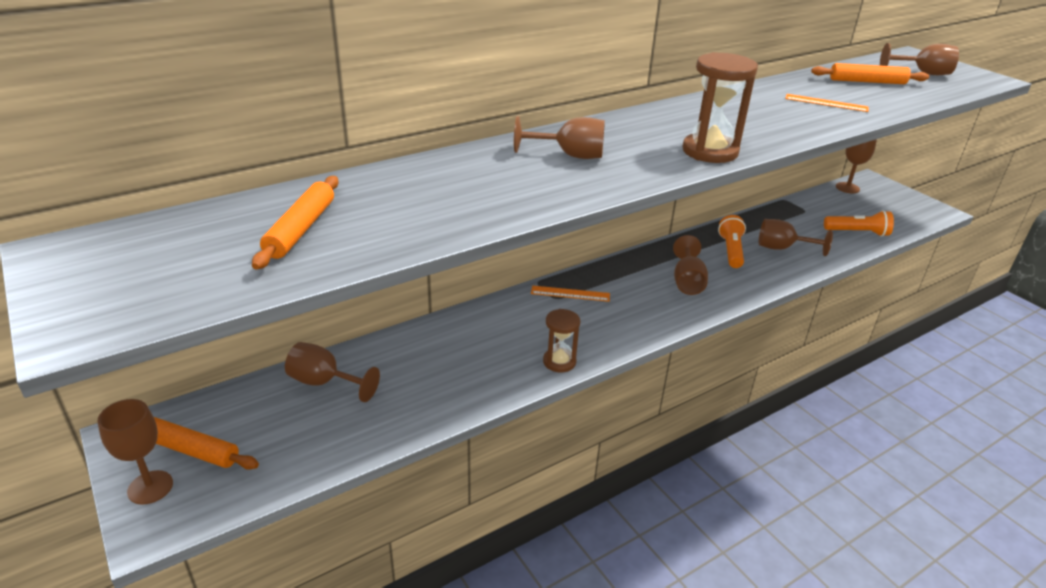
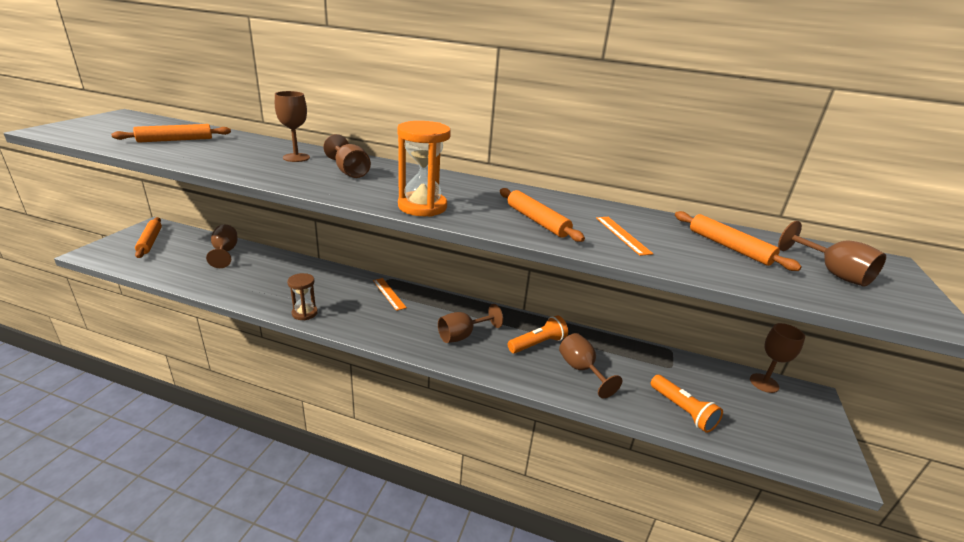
camera: 50 degrees right, 5 degrees down
(150, 487) = (118, 243): brown goblet -> brown goblet (296, 157)
(710, 151) = (422, 207): brown hourglass -> orange hourglass
(778, 120) = (537, 221): none -> orange rolling pin

